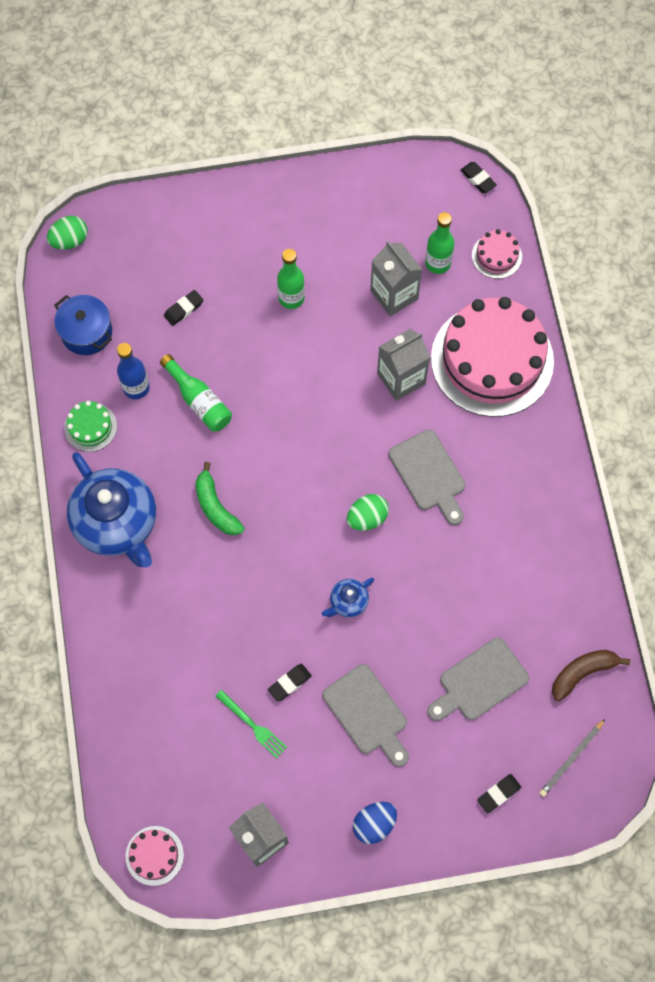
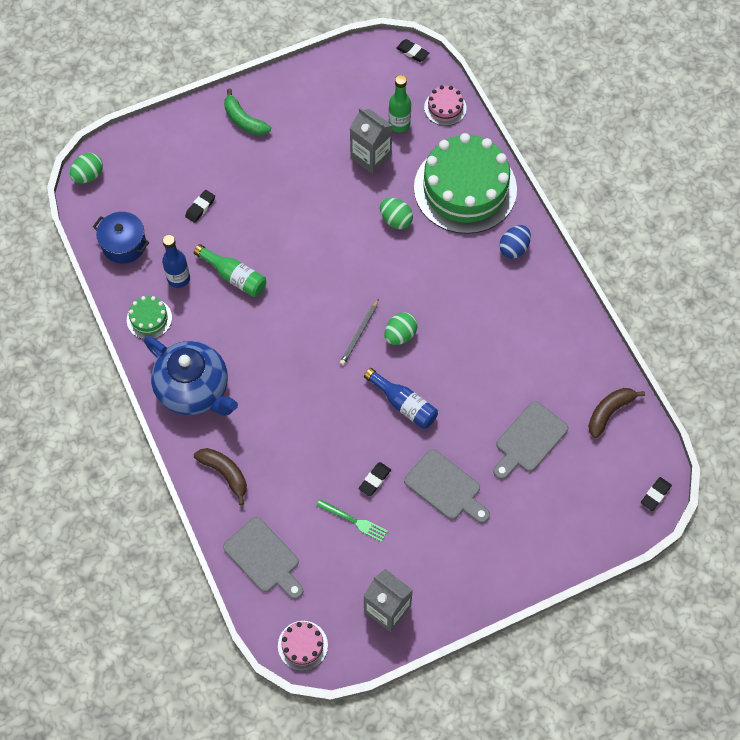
camera: 15 degrees left, 5 degrees down
(124, 631) = (225, 473): none -> brown banana
(216, 507) = (273, 356): green banana -> green banana (244, 120)
(291, 298) = (287, 178): green bottle -> none
(348, 602) = (404, 404): blue teapot -> blue bottle
(374, 824) = (476, 573): blue egg -> blue egg (514, 248)
(401, 378) = (396, 220): grey carton -> green egg
(429, 474) = (440, 289): grey cutting board -> grey cutting board (264, 558)
(492, 360) = (465, 188): pink cake -> green cake
(498, 794) = (570, 523): black eraser -> black eraser (655, 495)
(571, 758) = (620, 480): grey pencil -> grey pencil (359, 333)

